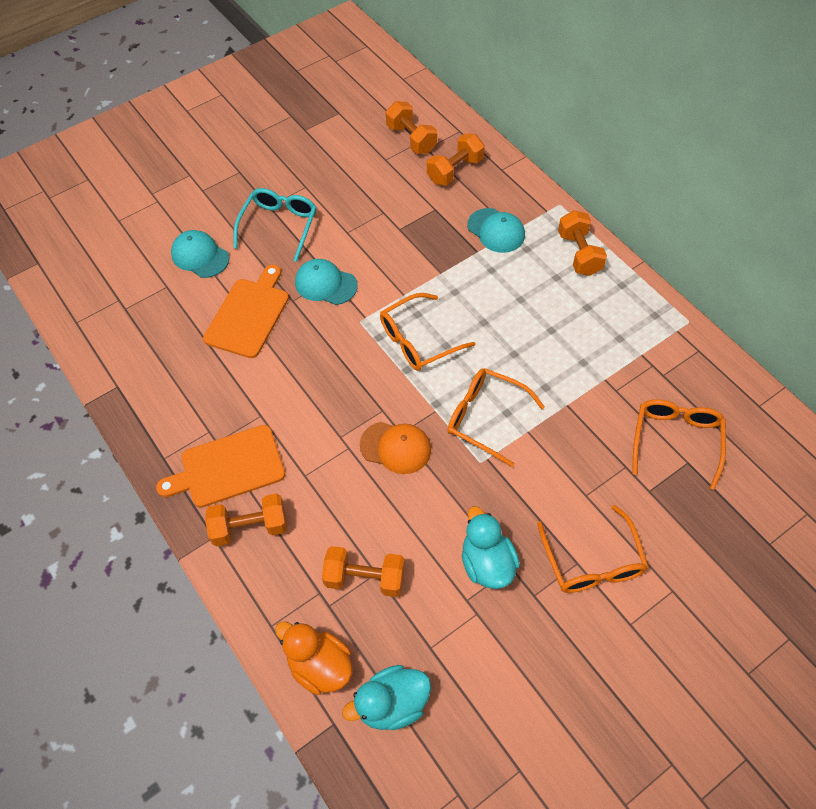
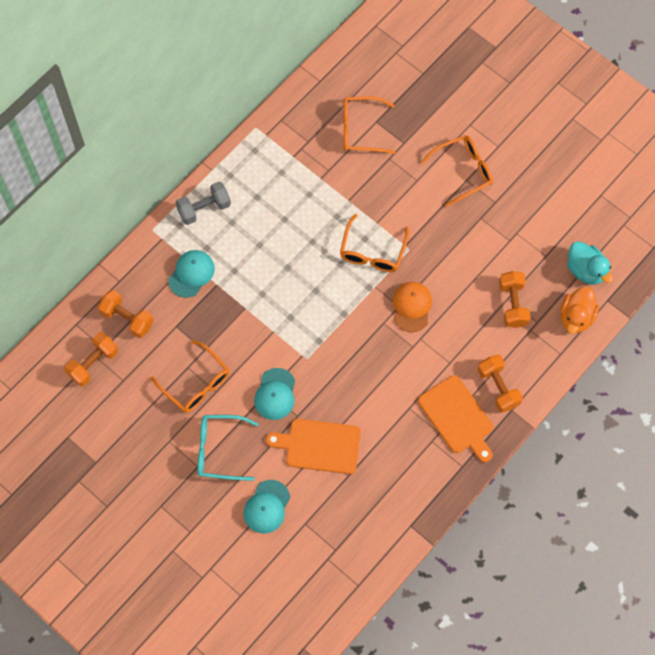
camera: 105 degrees left, 10 degrees up
(418, 340) = (315, 311): orange glasses -> orange glasses (196, 383)
(487, 563) = (481, 232): turquoise duck -> none
(579, 253) = (204, 208): orange dumbbell -> grey dumbbell

